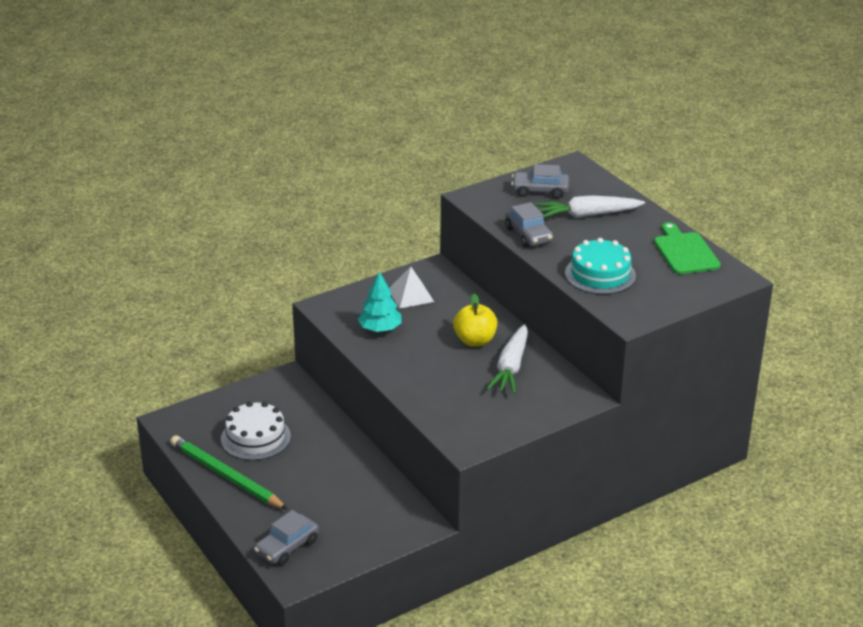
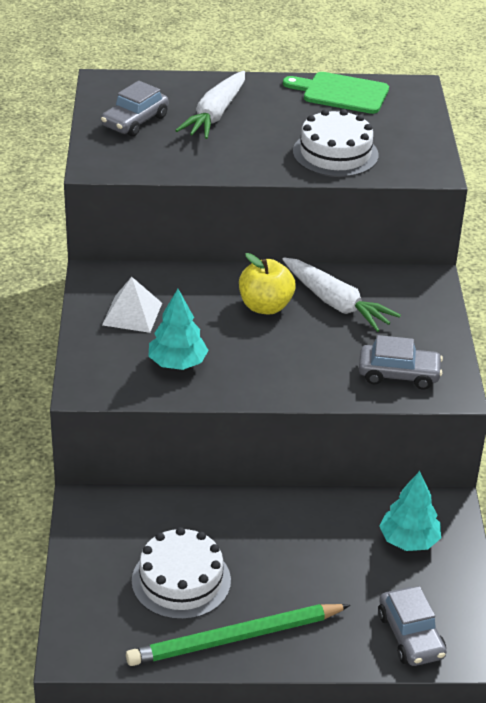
camera: 60 degrees left, 5 degrees up
(374, 517) = (409, 540): none -> turquoise tree
(528, 235) = (215, 163): grey car -> grey car (398, 374)
(600, 274) = (335, 153): turquoise cake -> white cake

